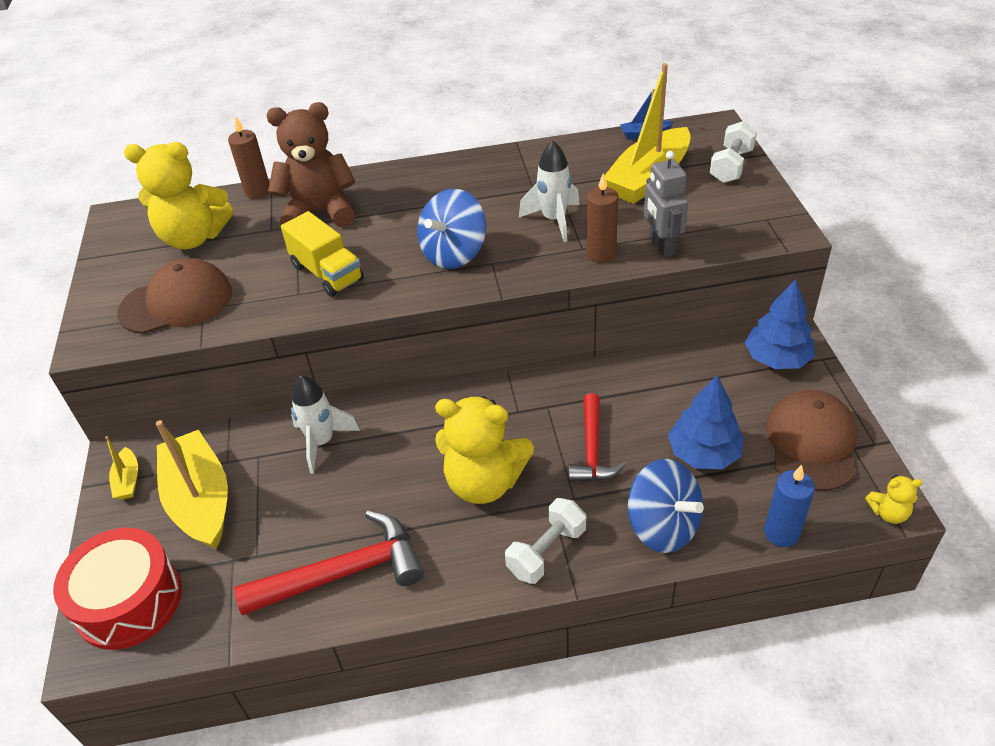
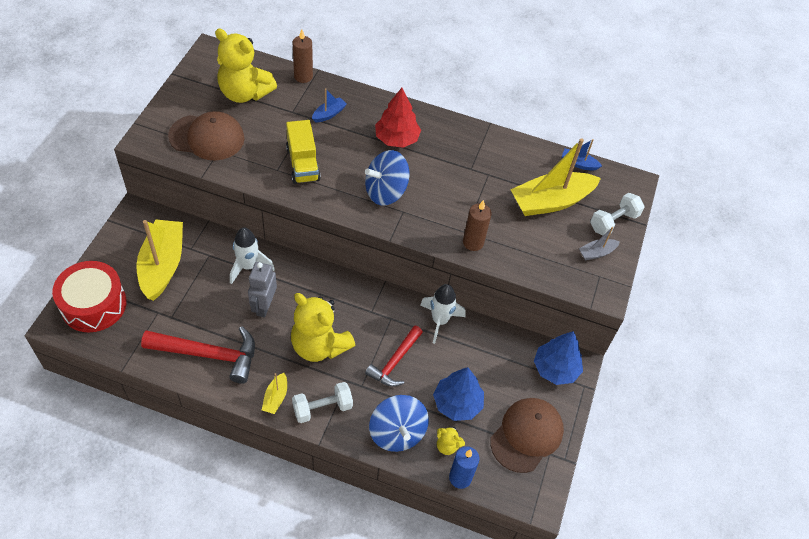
camera: 20 degrees right, 10 degrees up
(128, 480) = (133, 230): yellow boat -> yellow boat (275, 397)
(320, 212) = (329, 114): brown teddy bear -> blue boat
(422, 200) = (396, 139): none -> red tree
(554, 220) = (464, 200): white rocket -> white rocket (439, 321)
(661, 246) = (515, 258): grey robot -> grey robot (264, 306)
(742, 200) = (596, 253): none -> grey boat
(888, 513) = (532, 504): yellow teddy bear -> yellow teddy bear (447, 446)

